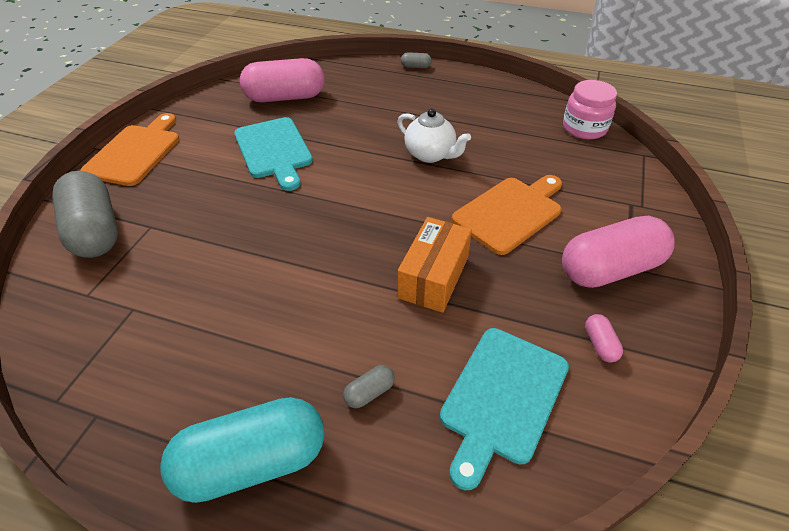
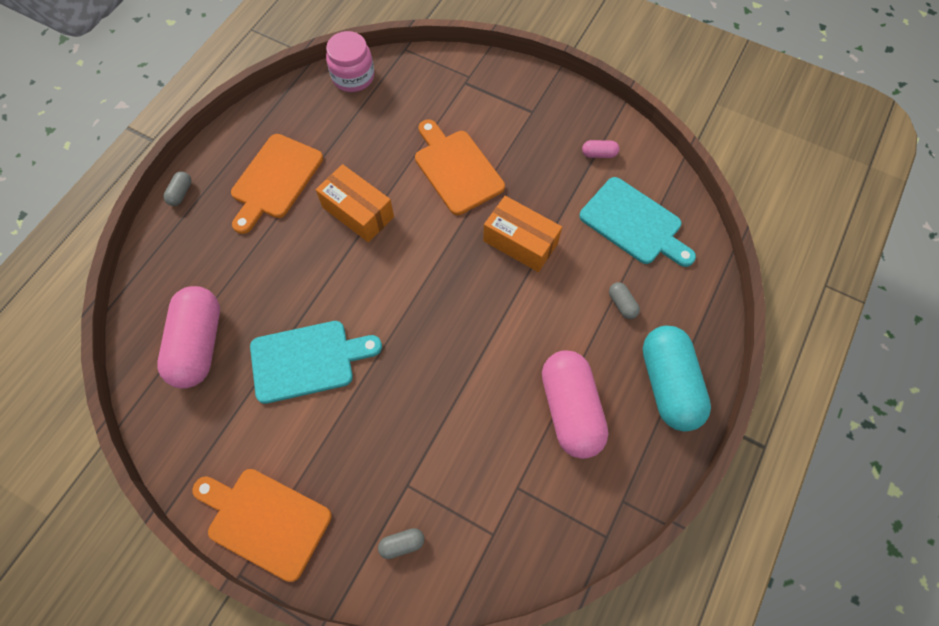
camera: 80 degrees left, 20 degrees up
(95, 231) = (402, 544): grey capsule -> grey capsule, size x0.40
(430, 154) = (358, 212): white teapot -> orange box
(446, 105) = (275, 180): none -> orange cutting board
(610, 269) = (532, 123): pink capsule -> pink capsule (570, 409)

